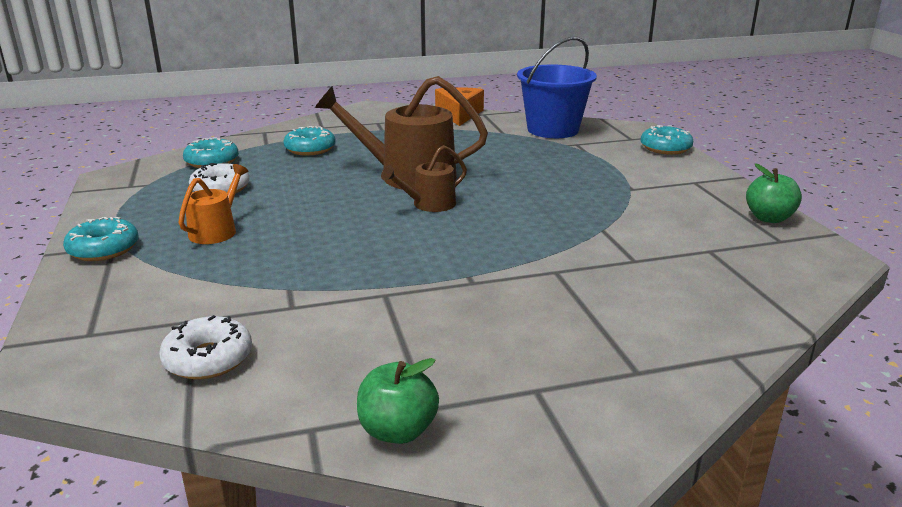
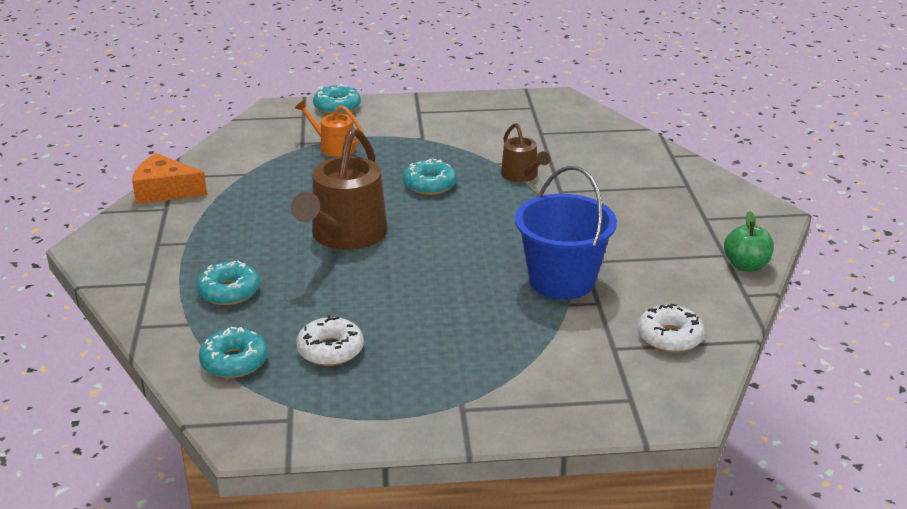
camera: 80 degrees left, 5 degrees up
(104, 249) = (468, 414): turquoise donut -> turquoise donut (429, 185)
(216, 230) = (443, 346): orange watering can -> orange watering can (333, 147)
(429, 204) = (421, 230): brown watering can -> brown watering can (522, 175)
(553, 130) = (254, 147): blue bucket -> blue bucket (562, 280)
(769, 218) = (496, 102): green apple -> none

